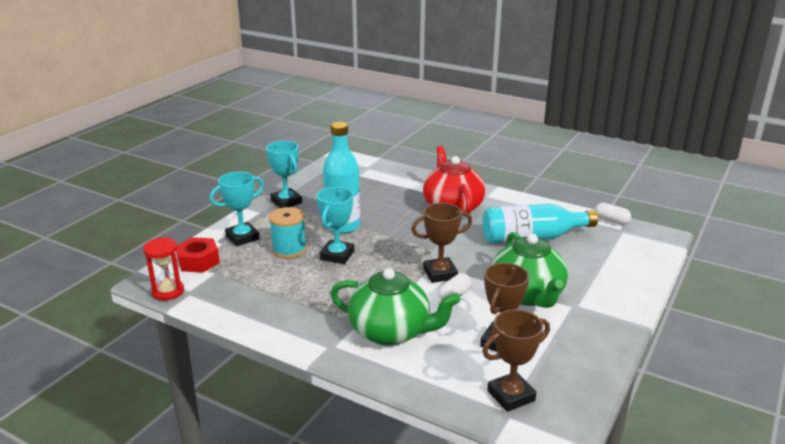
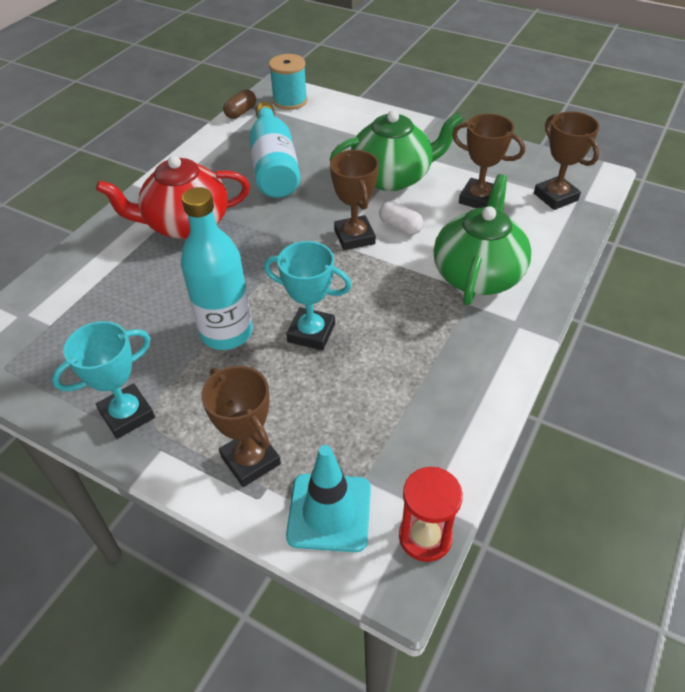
camera: 90 degrees left, 20 degrees up
(198, 261) = (329, 512): red nut -> turquoise traffic cone
(242, 237) = (250, 460): turquoise trophy -> brown trophy
(289, 249) = (293, 390): turquoise spool -> turquoise spool (290, 101)
(611, 220) = (241, 112): white capsule -> brown capsule

